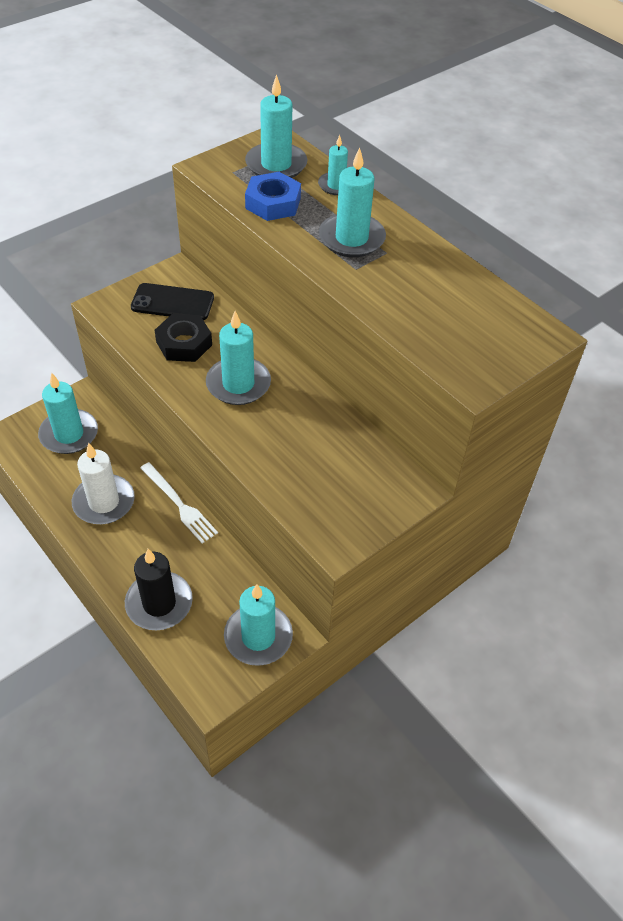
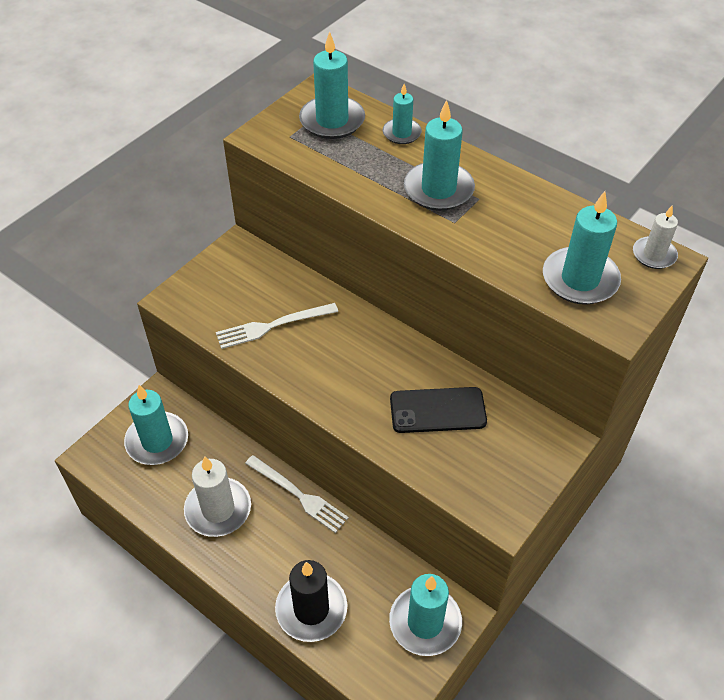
camera: 10 degrees left, 0 degrees up
(172, 302) = (246, 282): black phone -> black phone (437, 410)
(184, 343) = (273, 326): black nut -> white fork
(238, 384) = (344, 360): turquoise candle -> turquoise candle (580, 279)
(273, 203) = (344, 164): blue nut -> none
(534, 328) = (654, 255): none -> white candle

